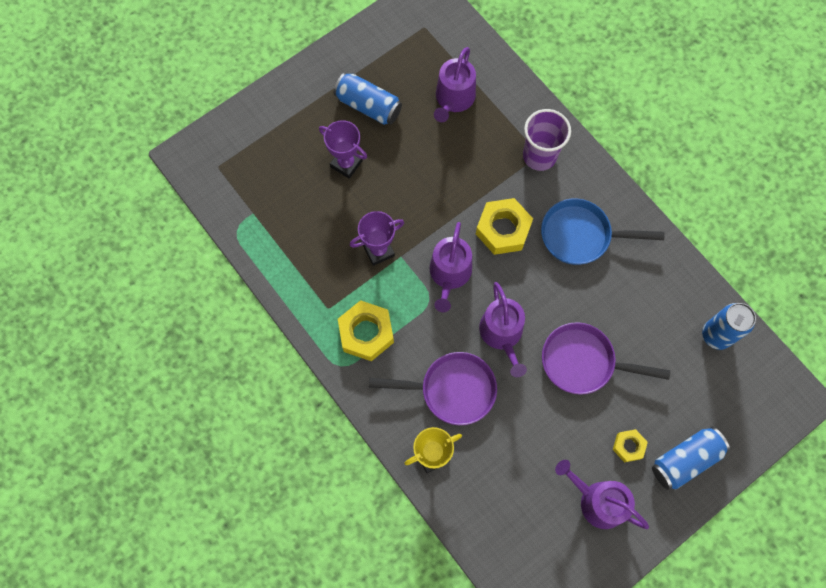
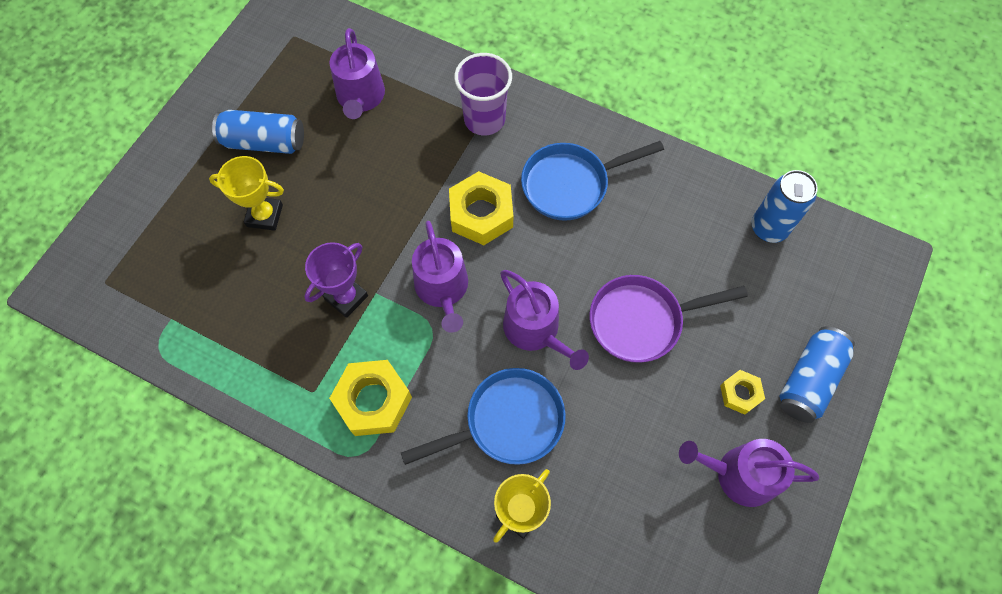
camera: 25 degrees left, 5 degrees down
(346, 164) = (264, 215): purple trophy -> yellow trophy
(452, 390) = (507, 422): purple pan -> blue pan

